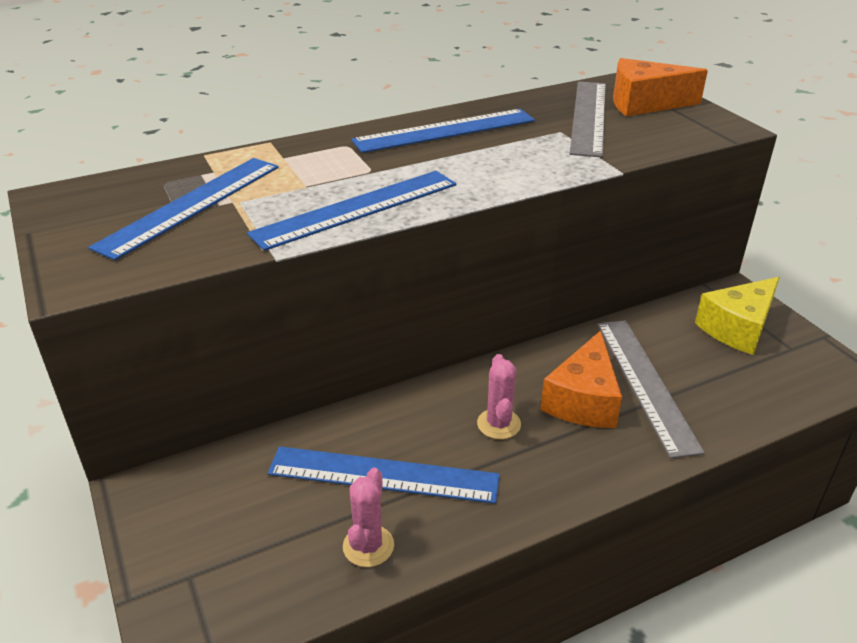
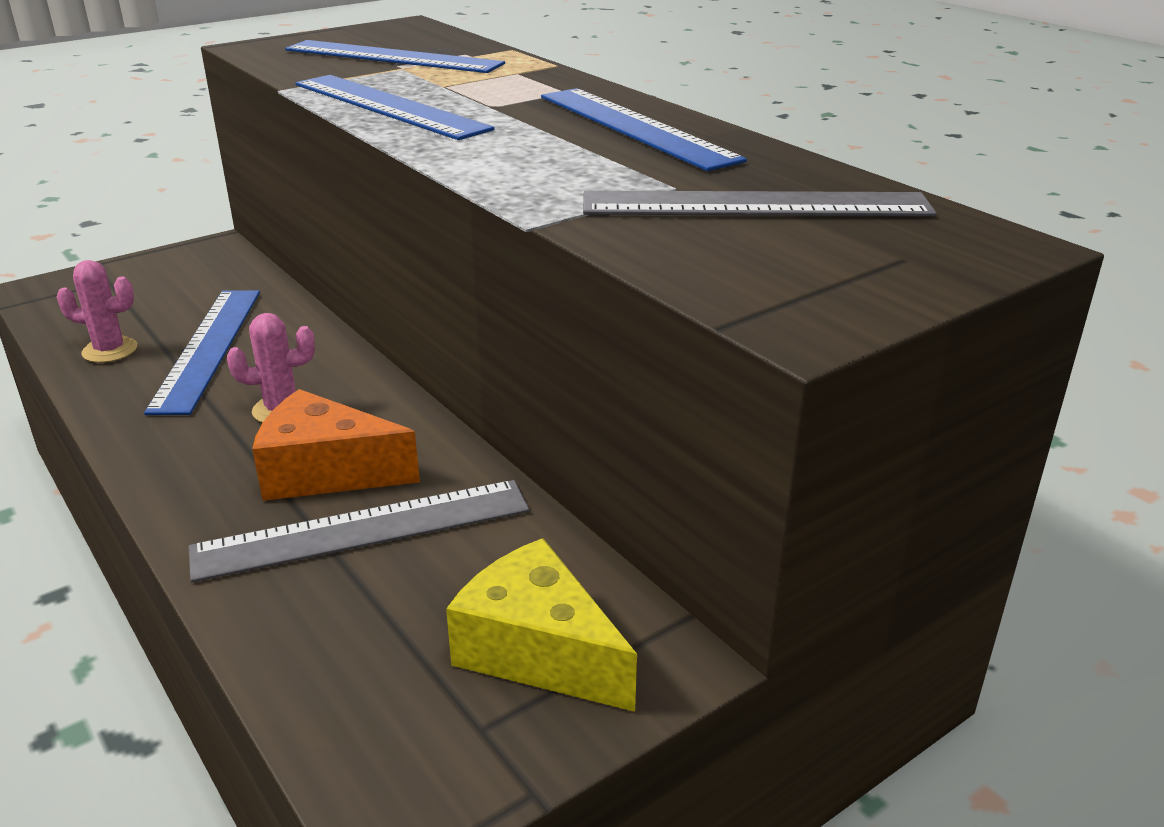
camera: 80 degrees right, 5 degrees down
(644, 103) = (865, 247): orange cheese -> none

